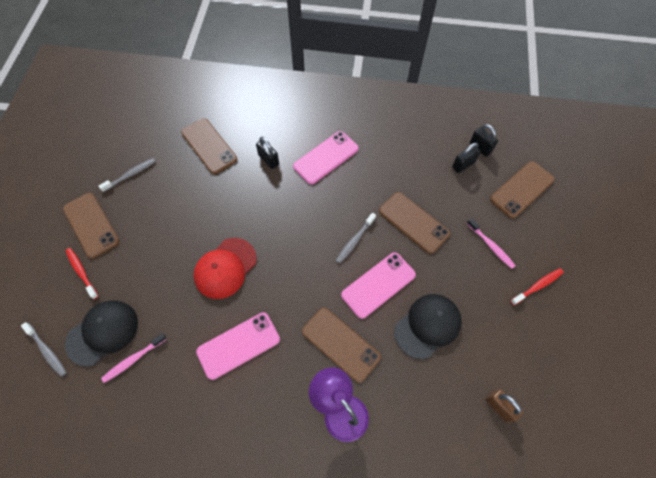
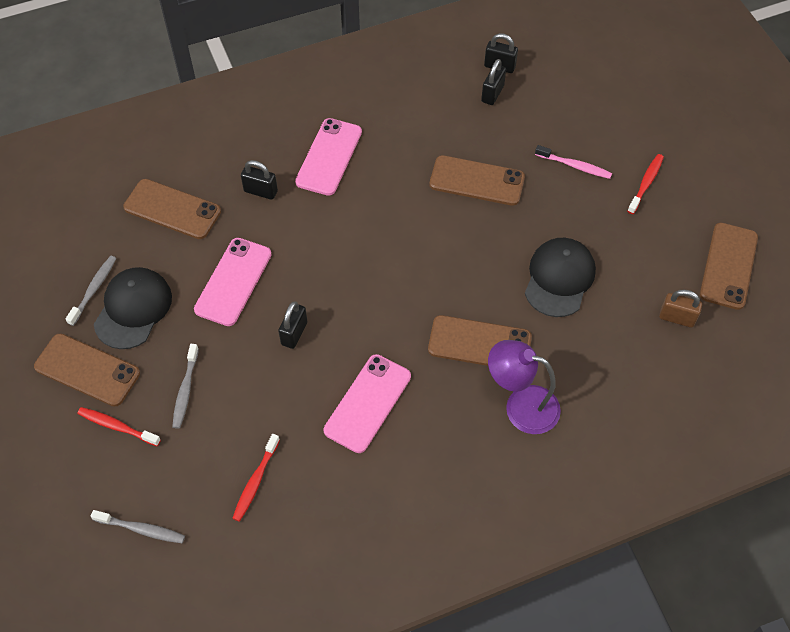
camera: 30 degrees left, 5 degrees down
(103, 332) = (196, 474): black cap -> black cap (133, 309)
(133, 359) = (255, 481): pink toothbrush -> red toothbrush
(225, 268) = (294, 333): red cap -> black padlock
(355, 240) = (424, 231): grey toothbrush -> grey toothbrush (185, 390)
(378, 285) = (480, 264): pink phone -> pink phone (233, 282)
(521, 189) = (571, 91): brown phone -> brown phone (728, 266)

